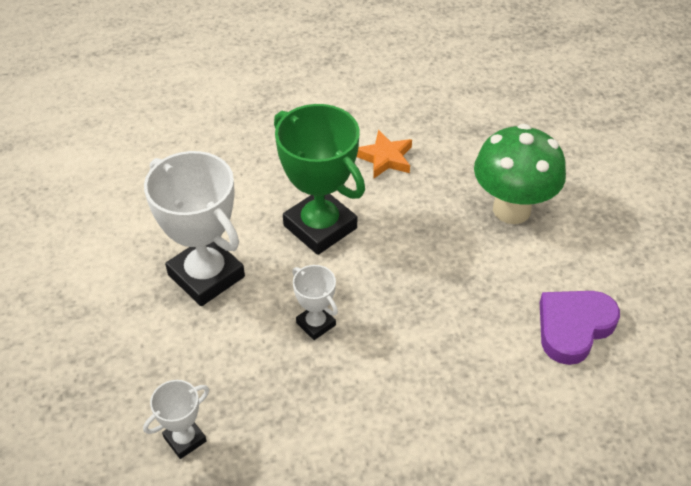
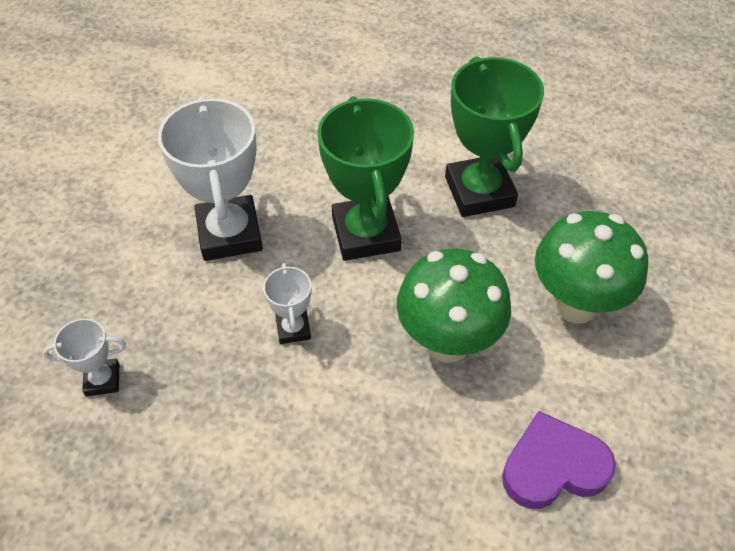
camera: 30 degrees right, 5 degrees up
(385, 158) = (479, 191): orange star -> green trophy
(440, 278) = (447, 342): none -> green mushroom

